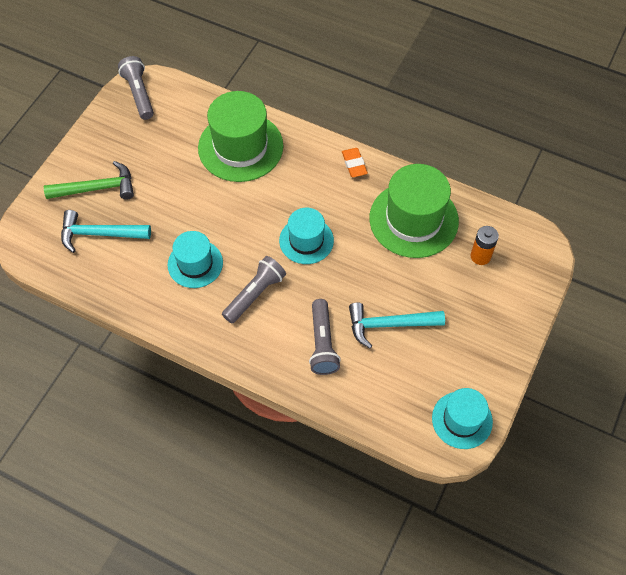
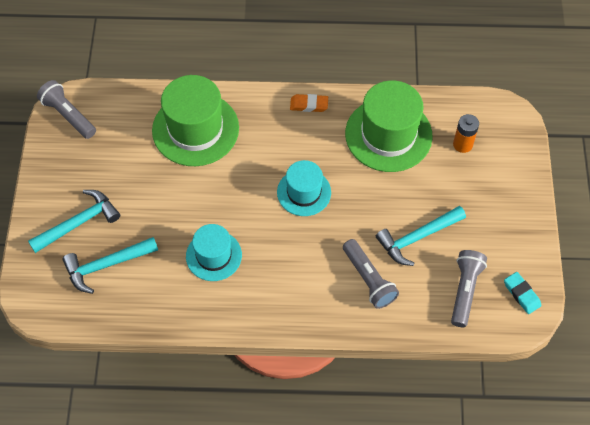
camera: 25 degrees left, 0 degrees up
(97, 188) = (79, 222): green hammer -> turquoise hammer
(255, 294) = (284, 260): grey flashlight -> grey flashlight (465, 290)
(354, 164) = (309, 105): orange eraser -> orange eraser turned 45 degrees counterclockwise
(462, 420) = (521, 294): turquoise hat -> turquoise eraser

